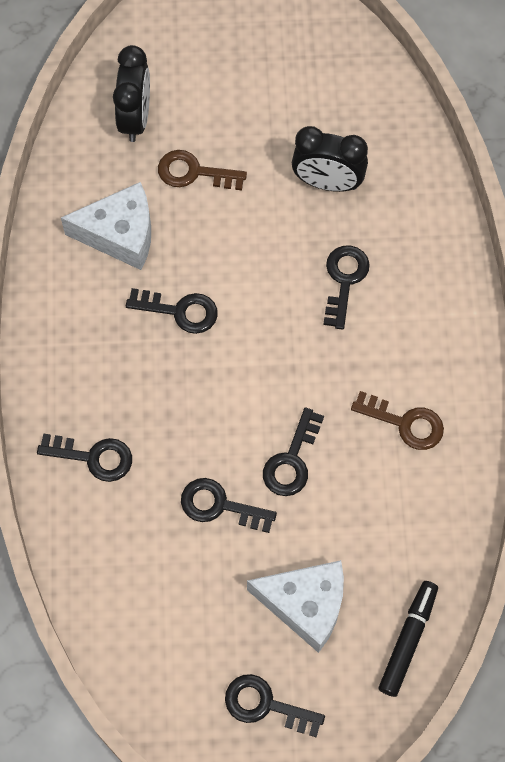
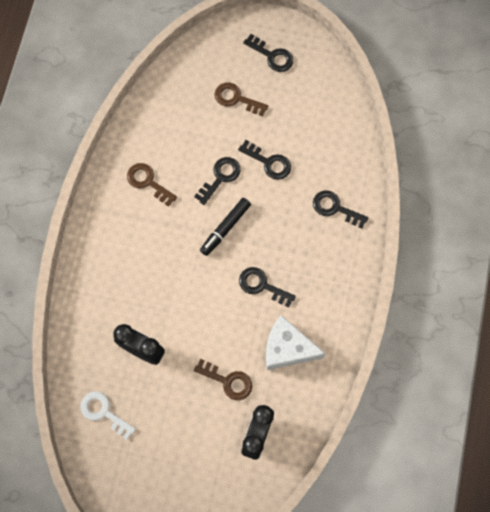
camera: 165 degrees left, 5 degrees up
(305, 605) = (236, 99): white cheese -> brown key
(344, 280) = (154, 279): black key -> none
(353, 94) = (104, 412): none -> white key
(407, 640) = (187, 68): black marker -> black marker (225, 228)

